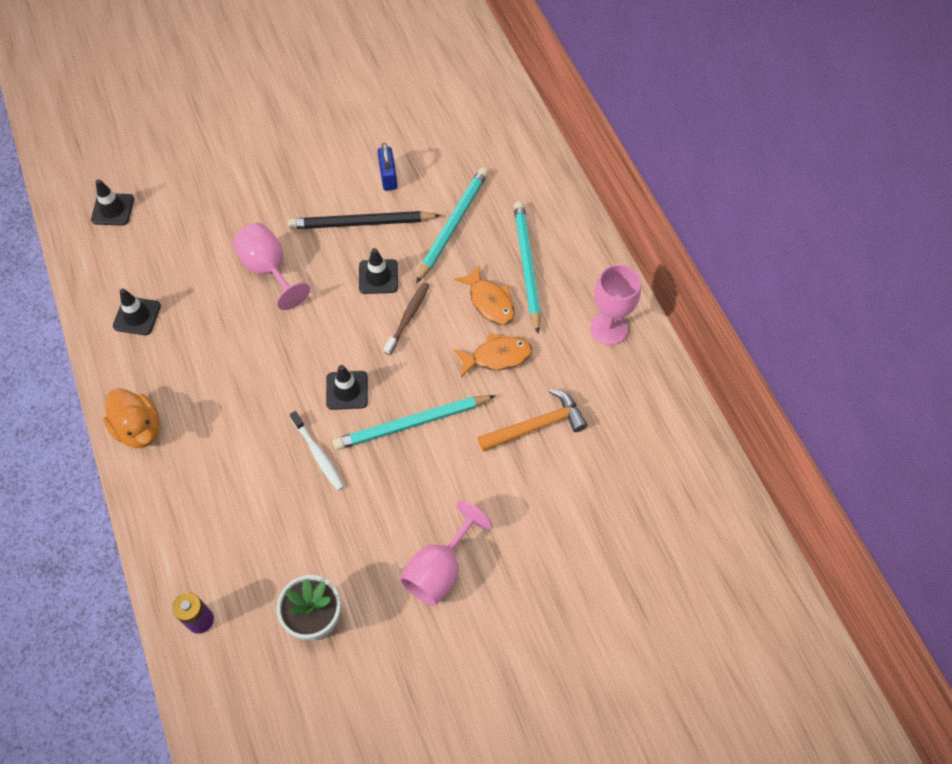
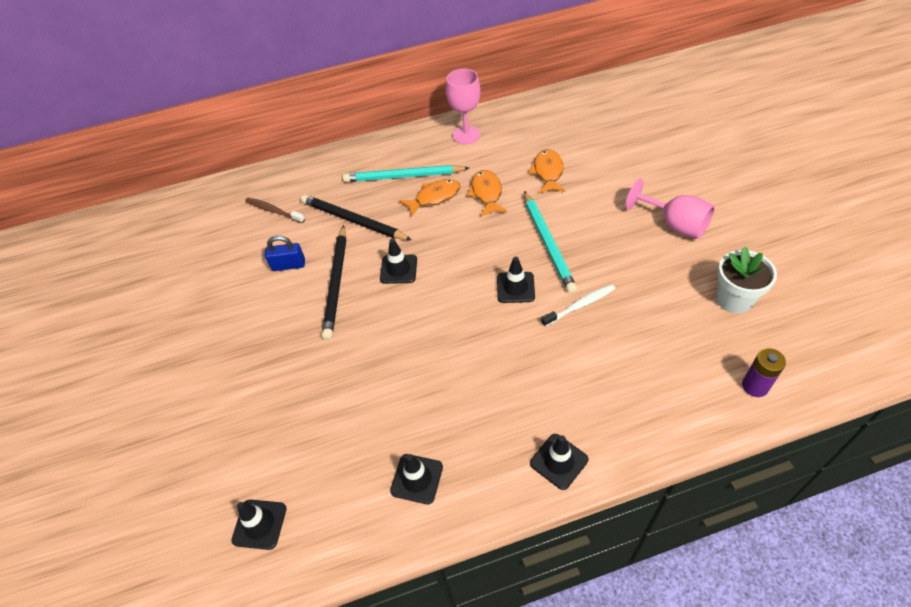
camera: 80 degrees left, 10 degrees down
(139, 429) = (559, 461): orange duck -> black traffic cone
(269, 269) = (376, 355): pink goblet -> none
(408, 317) = (444, 248): brown toothbrush -> brown toothbrush (273, 211)
(452, 225) = (353, 221): turquoise pencil -> black pencil
(537, 425) = (548, 172): orange hammer -> orange fish

